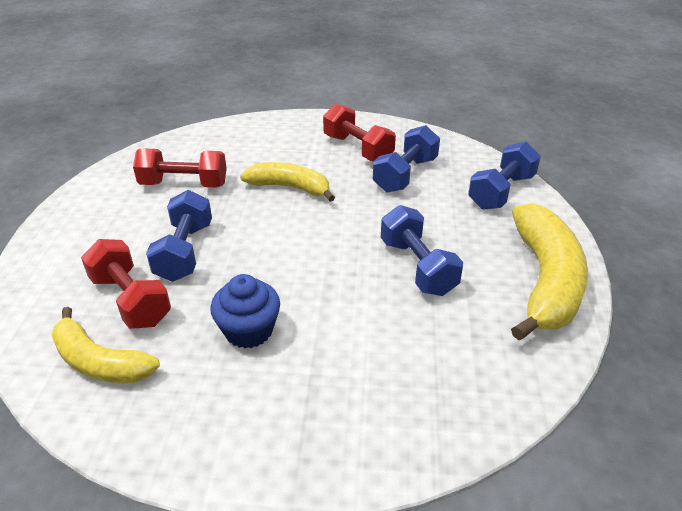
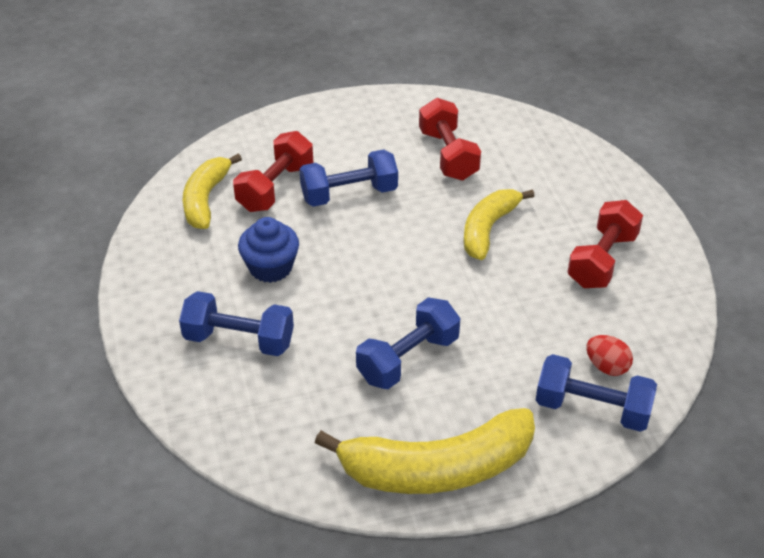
camera: 70 degrees right, 5 degrees up
(290, 188) = (488, 229): yellow banana -> yellow banana turned 150 degrees counterclockwise
(405, 175) = (573, 314): blue dumbbell -> blue dumbbell (239, 340)
(463, 175) = (606, 367): none -> red egg

